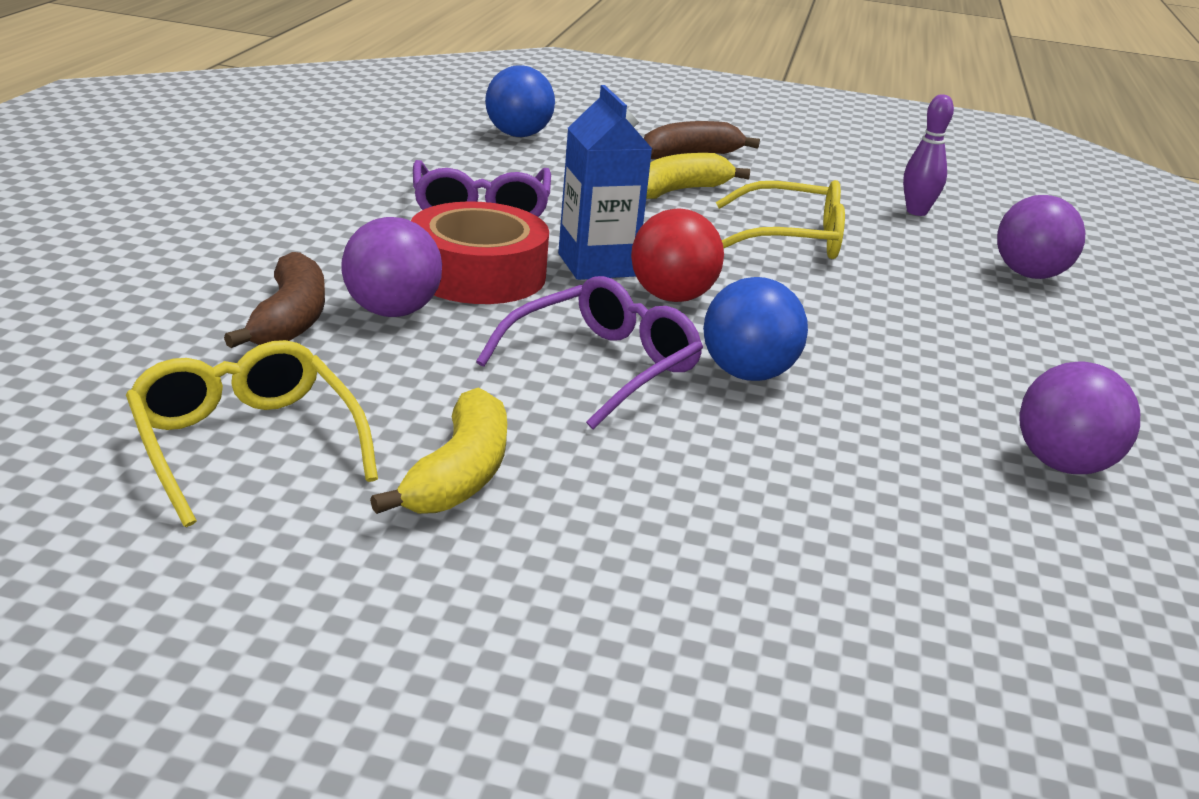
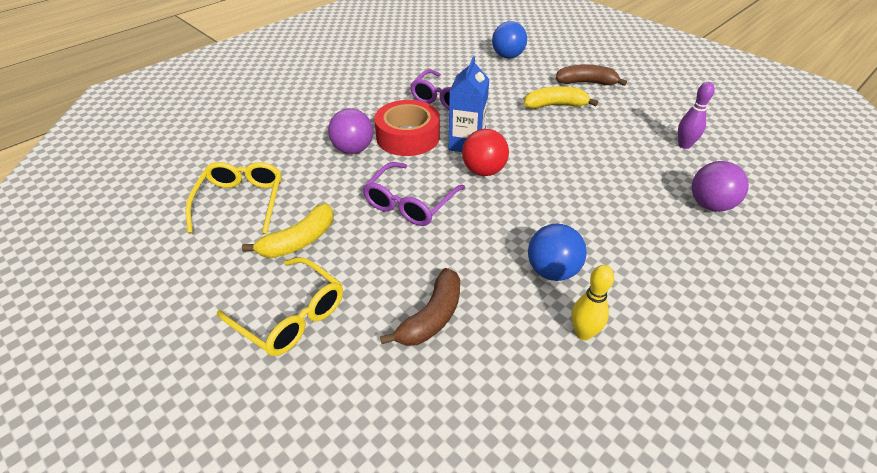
camera: 35 degrees right, 15 degrees up
(290, 320) = (311, 144): brown banana -> brown banana (432, 317)
(602, 367) = (410, 202): purple glasses -> purple glasses turned 135 degrees clockwise
(747, 374) = (473, 226): blue ball -> blue ball (552, 271)
(790, 238) = (585, 148): yellow glasses -> yellow glasses (290, 315)
(1063, 464) = (583, 333): purple ball -> yellow bowling pin

